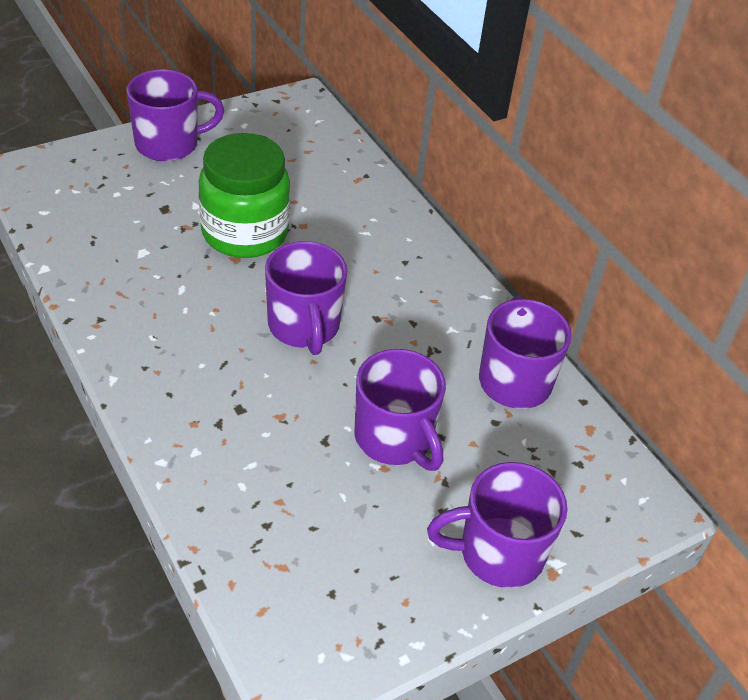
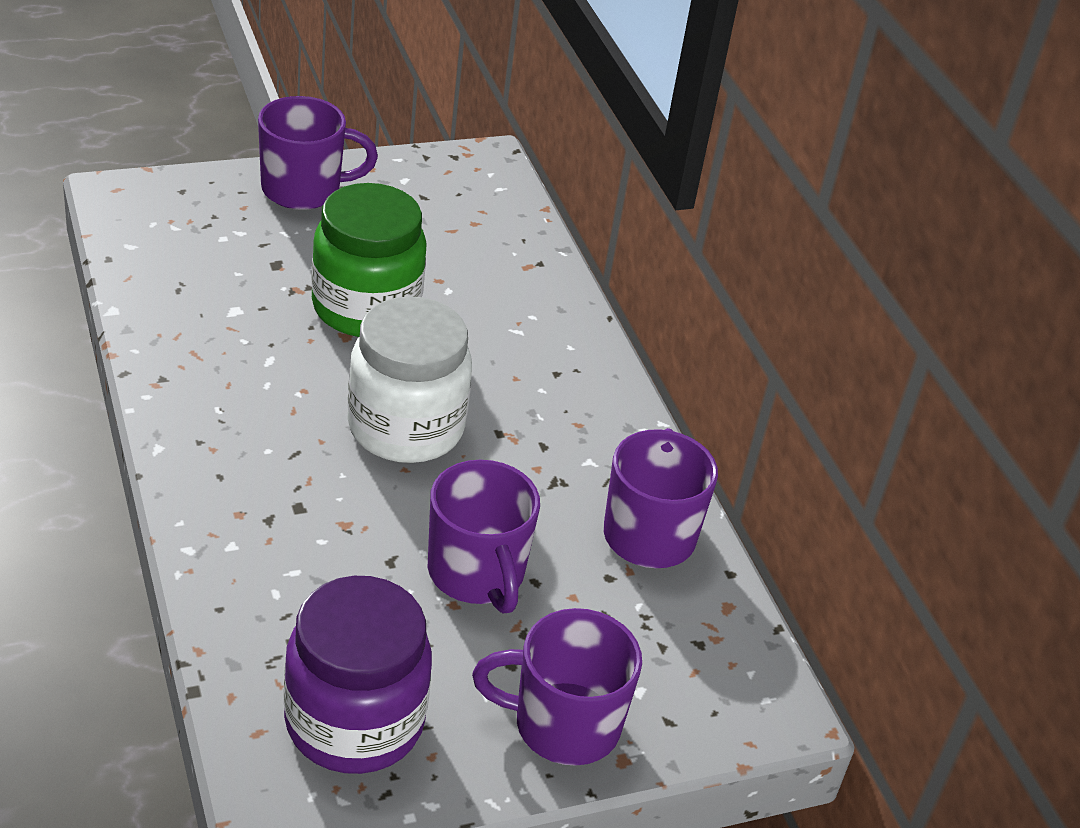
camera: 10 degrees right, 5 degrees down
(304, 327) = (405, 428): purple mug -> white jar
(336, 585) = (354, 722): none -> purple jar

